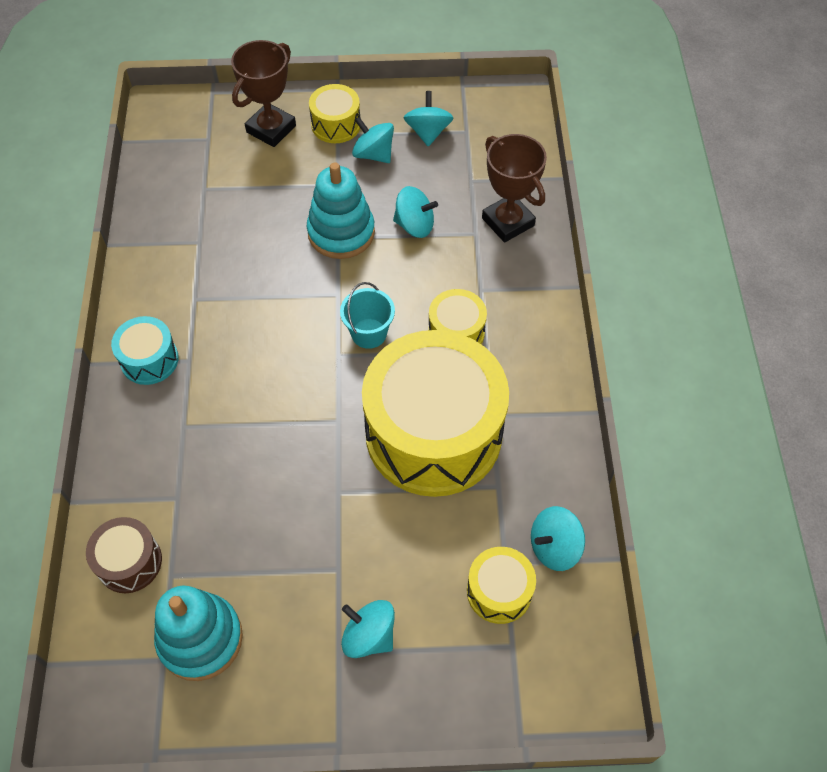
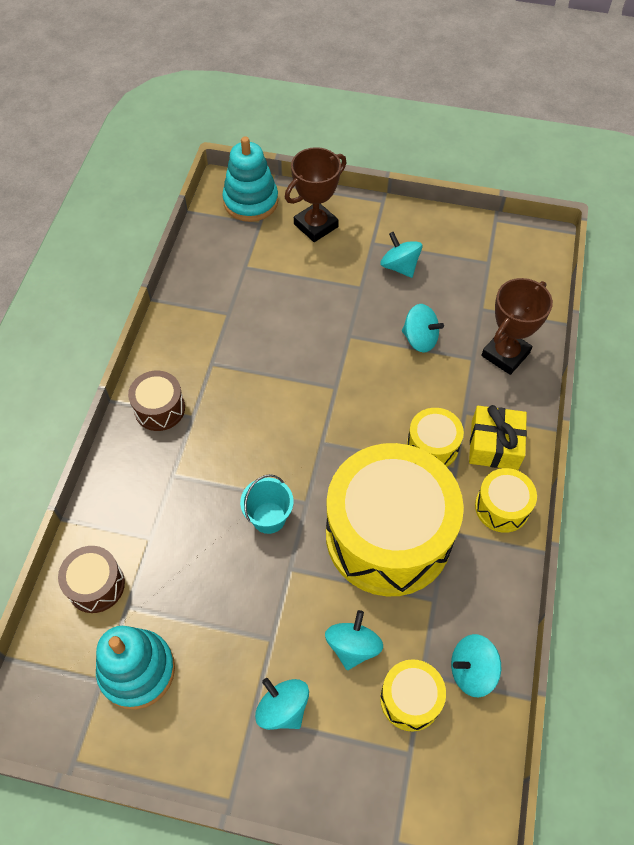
camera: 15 degrees right, 0 degrees up
(149, 359) = (159, 408): turquoise drum -> brown drum
(336, 125) = (373, 233): yellow drum -> yellow drum (502, 507)
(341, 232) = (353, 331): turquoise stacking toy -> turquoise stacking toy (251, 201)
(369, 333) = (354, 429): turquoise bucket -> turquoise bucket (268, 517)
(428, 132) = (453, 256): turquoise spinning top -> turquoise spinning top (353, 646)
(508, 222) = (505, 354): brown trophy -> brown trophy turned 60 degrees clockwise
(520, 316) = (494, 445): none -> yellow gift

